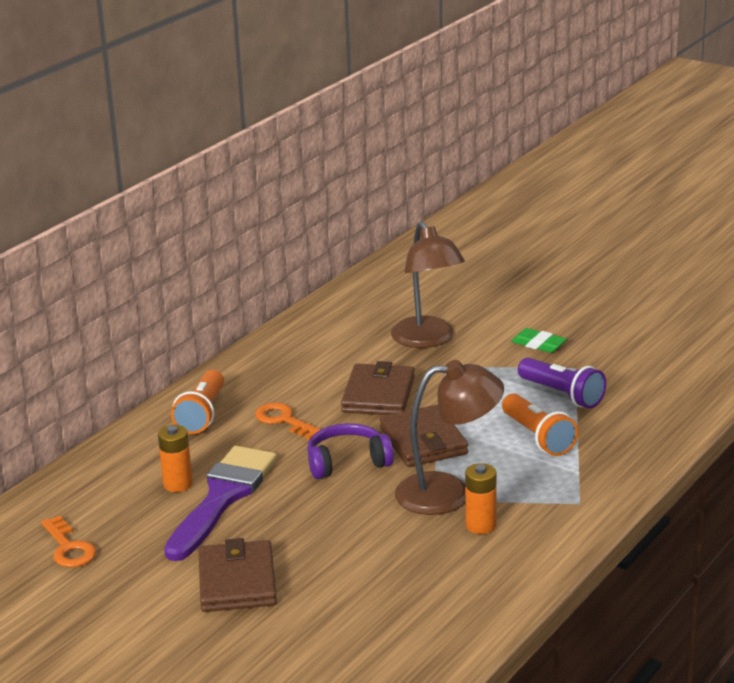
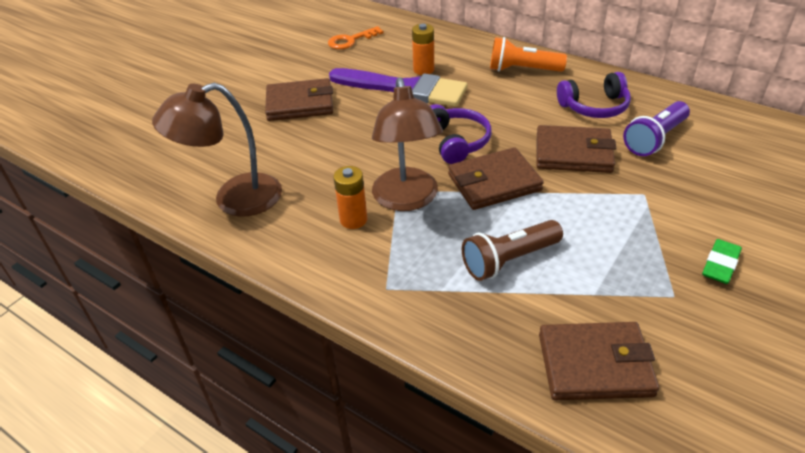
camera: 90 degrees right, 15 degrees up
(284, 420) = (519, 106): orange key -> none
(295, 376) = (594, 107): none -> purple headphones
(428, 340) = (695, 180): brown lamp -> brown lamp (234, 199)
(538, 437) = (509, 260): orange flashlight -> brown flashlight
(562, 395) = (604, 282): purple flashlight -> purple flashlight (655, 139)
(651, 406) = (595, 365): none -> brown wallet

